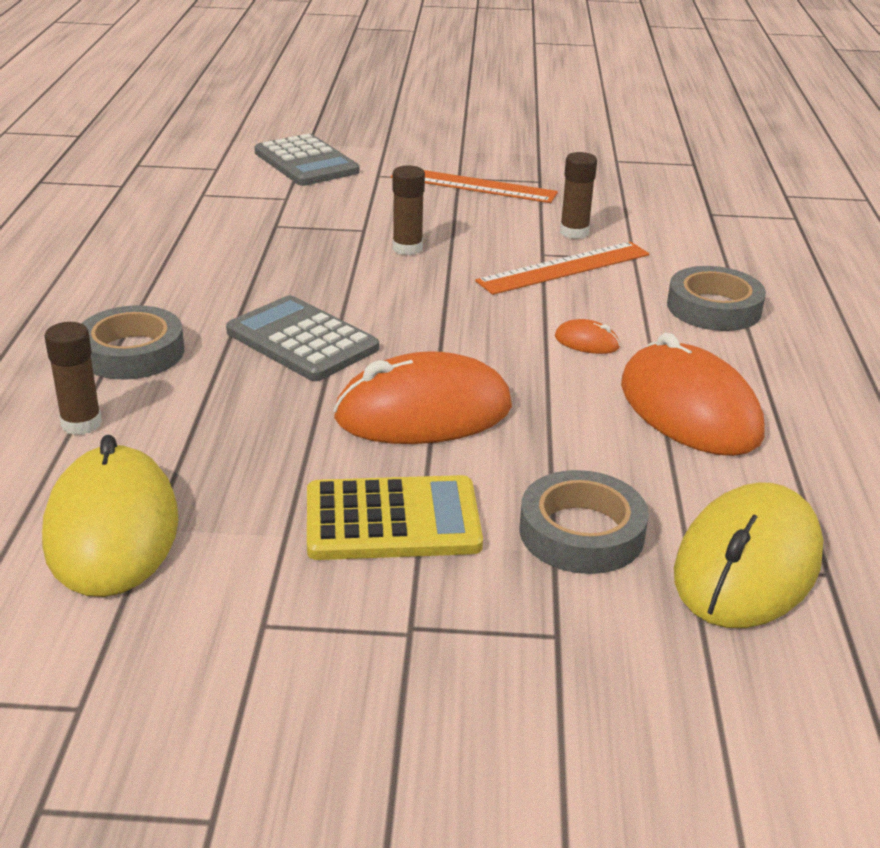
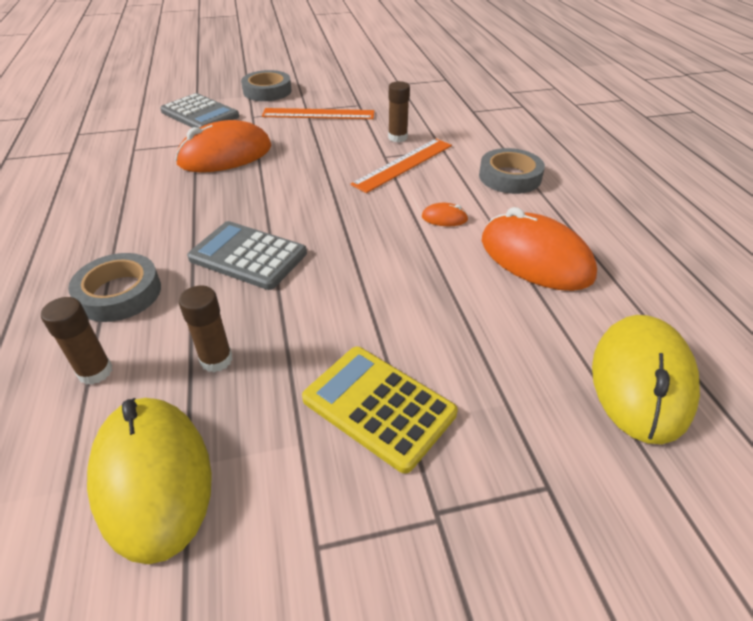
camera: 15 degrees left, 10 degrees up
(392, 520) = (378, 406): yellow calculator -> yellow calculator turned 120 degrees counterclockwise
(407, 248) = (294, 167): brown glue stick -> brown glue stick (216, 360)
(423, 412) = (360, 300): orange mouse -> orange mouse (225, 155)
(581, 532) = (518, 381): grey tape -> grey tape (267, 91)

